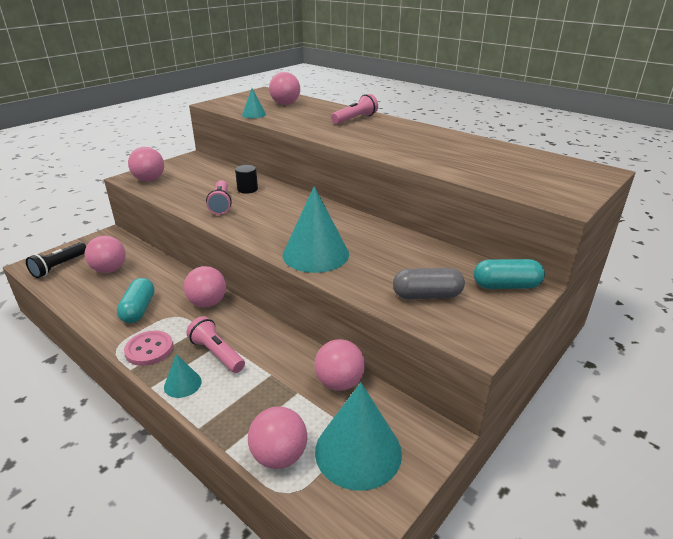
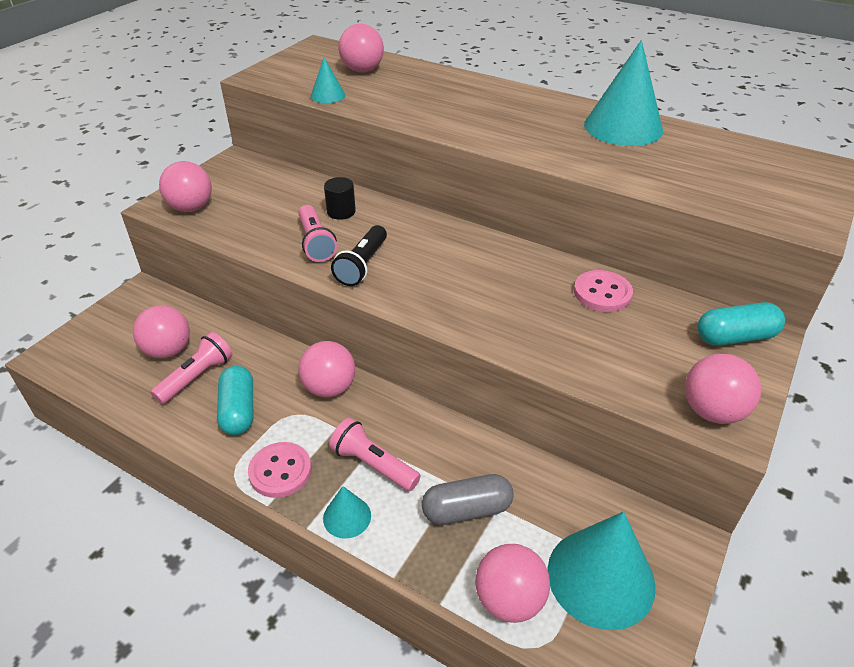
camera: 10 degrees left, 10 degrees up
(59, 266) = (91, 354): black flashlight -> black flashlight (362, 265)
(315, 254) = (481, 315): turquoise cone -> turquoise cone (623, 127)
(339, 382) = (545, 485): pink ball -> pink ball (712, 411)
(355, 119) = (475, 94): pink flashlight -> pink flashlight (197, 377)
(413, 250) = (602, 293): none -> pink button
(427, 295) = (646, 364): grey capsule -> grey capsule (467, 510)

